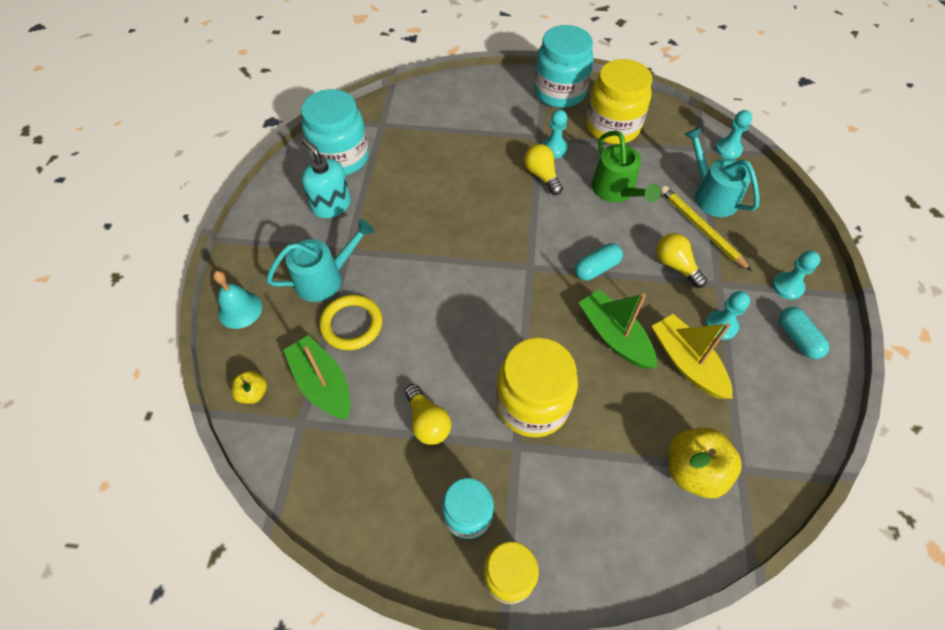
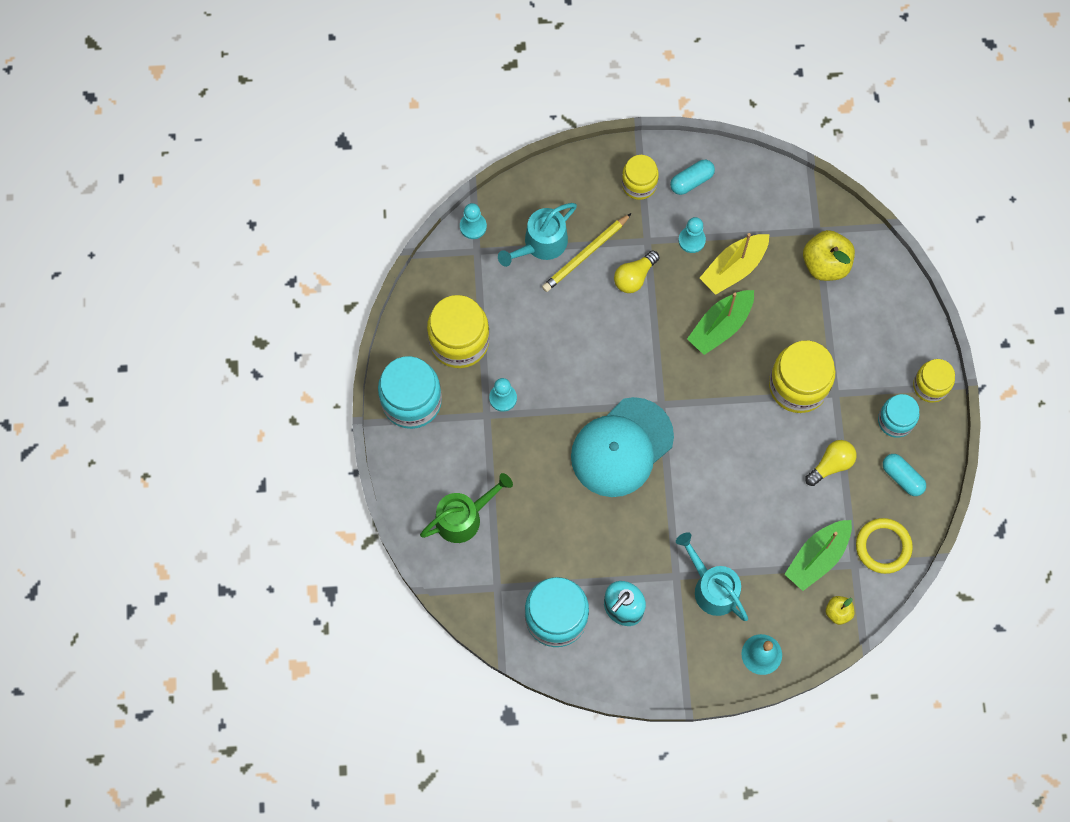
camera: 100 degrees left, 15 degrees up
(351, 324) = (755, 549): yellow ring -> yellow ring (883, 546)
(489, 227) = (621, 447): none -> turquoise cap
(542, 176) = (544, 406): yellow light bulb -> none
(596, 268) = (651, 345): turquoise capsule -> turquoise capsule (902, 477)
(616, 191) = (551, 333): green watering can -> green watering can (463, 517)
(787, 286) = (639, 184): turquoise pawn -> yellow jar

